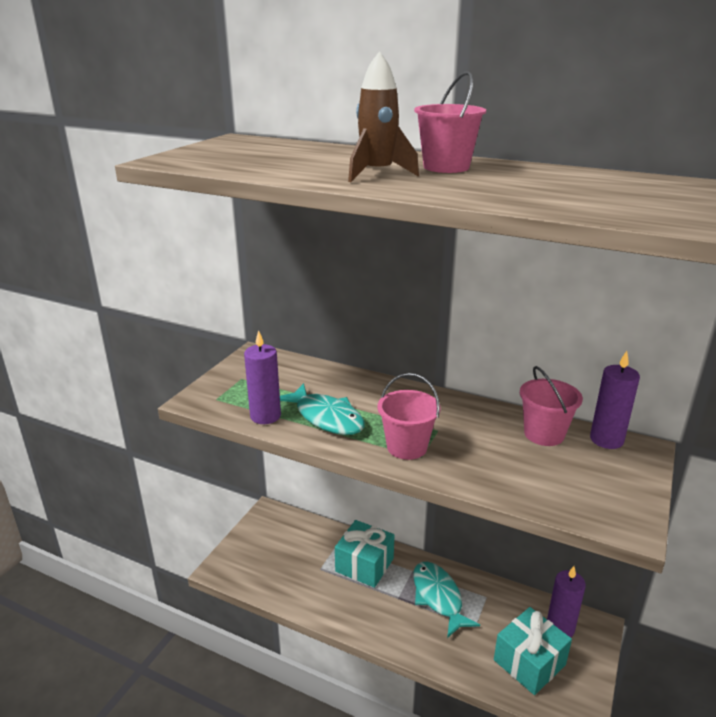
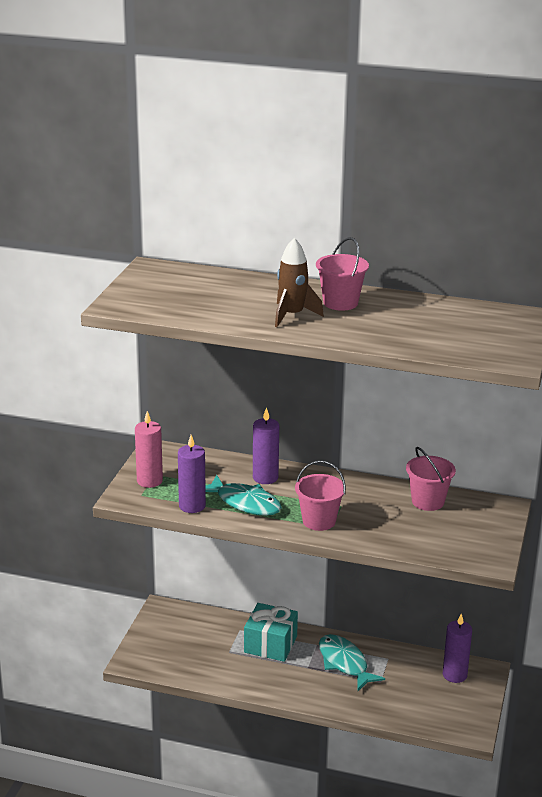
camera: 10 degrees left, 0 degrees up
(232, 385) = (149, 481): none -> pink candle
(529, 662) = (429, 702): turquoise gift -> none
(606, 440) = (477, 502): purple candle -> purple candle (265, 478)

